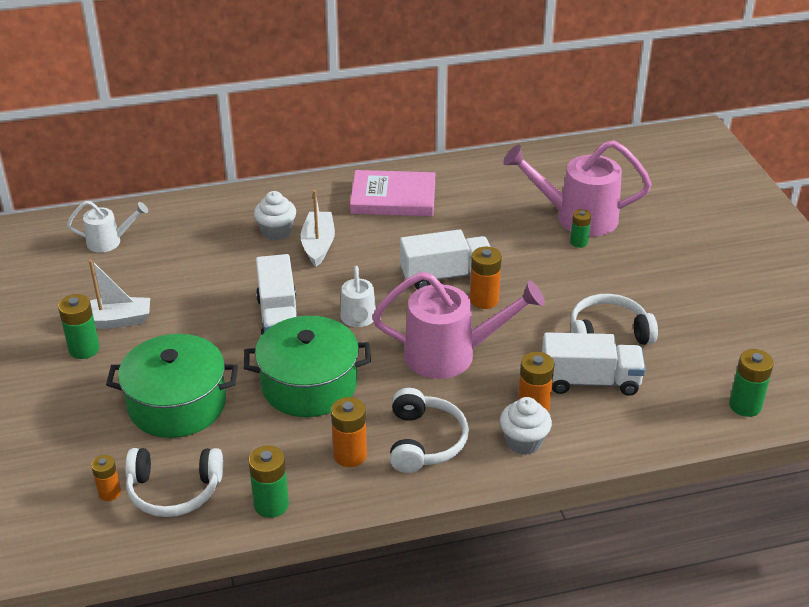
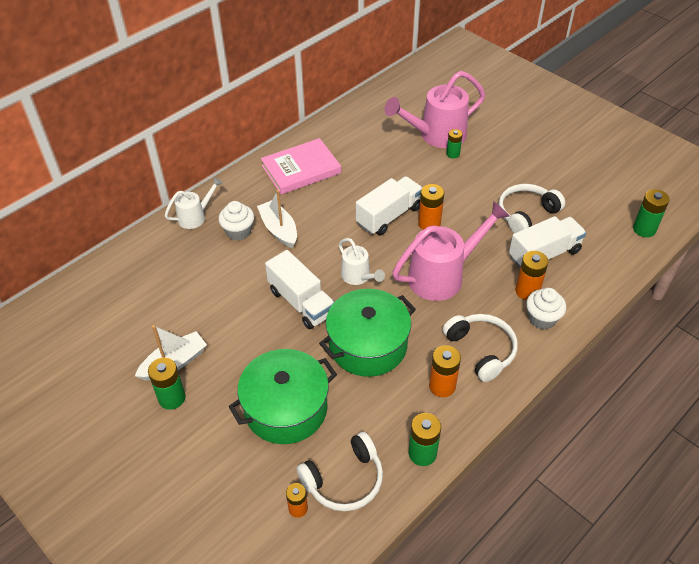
camera: 30 degrees left, 10 degrees up
(109, 242) = (111, 296): white watering can -> white watering can (195, 217)

